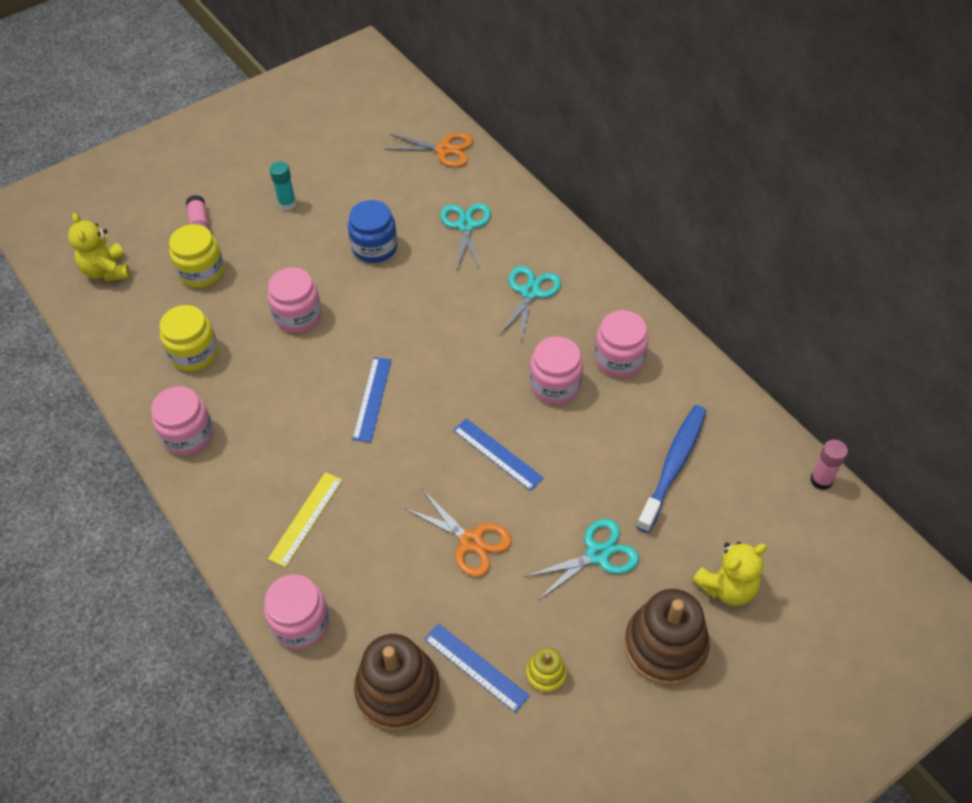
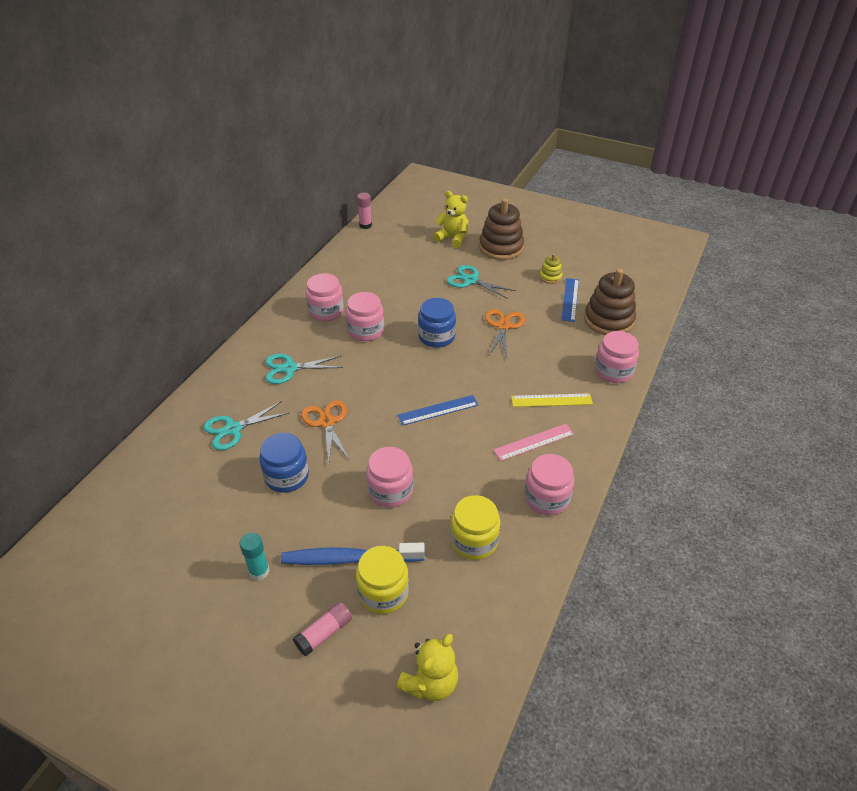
camera: 120 degrees left, 10 degrees down
(262, 464) = (534, 442): none -> pink ruler
(444, 150) = (135, 483): orange scissors -> orange scissors (327, 422)
(497, 454) = (436, 337): blue ruler -> blue jar
(673, 466) = (393, 271): blue toothbrush -> blue toothbrush (349, 559)

